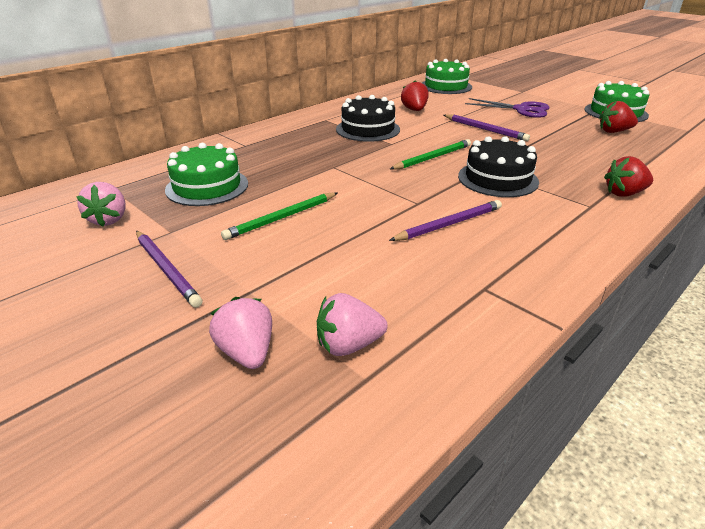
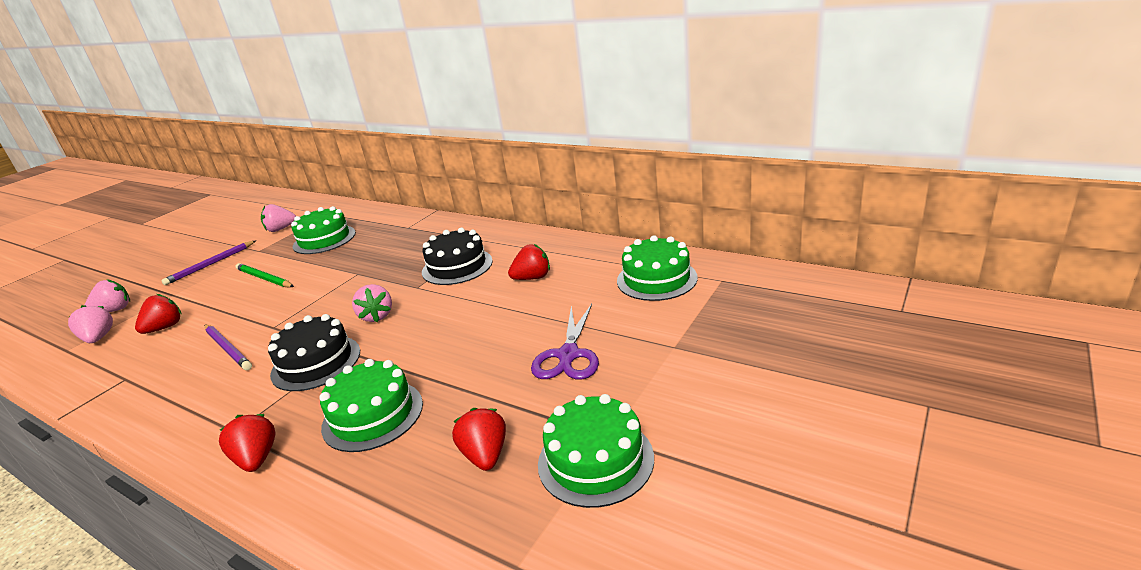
camera: 80 degrees right, 5 degrees down
(362, 279) = (165, 328): none -> red strawberry
(432, 157) = (377, 316): green pencil -> pink strawberry
(485, 129) = (471, 336): purple pencil -> none
(574, 158) = (373, 415): none -> green cake

